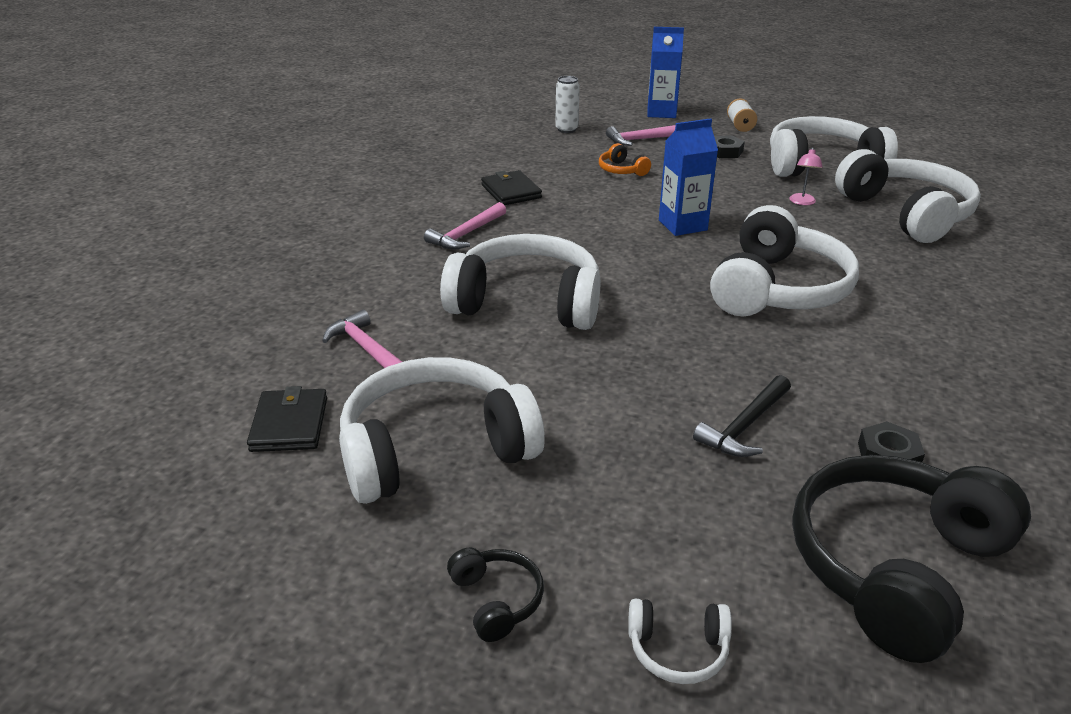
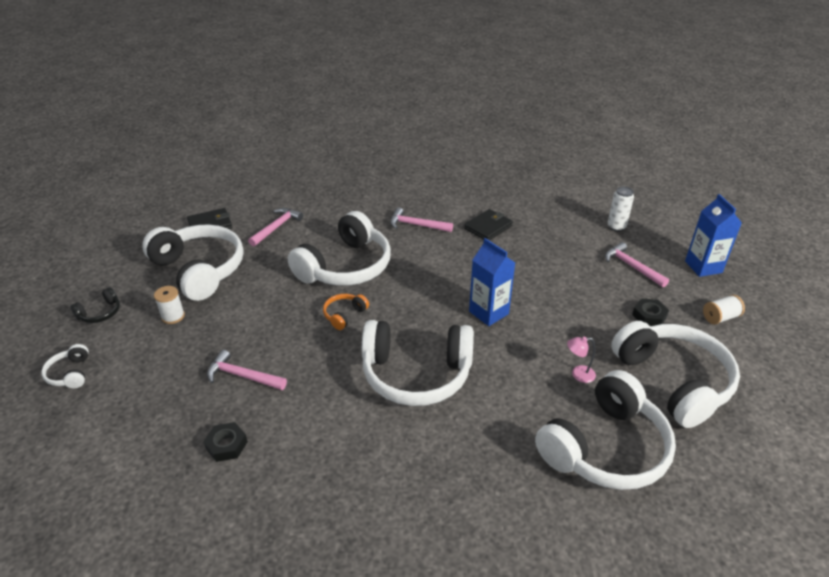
camera: 70 degrees right, 5 degrees up
(527, 303) = (345, 266): white headphones -> white headphones turned 45 degrees clockwise
(560, 492) = (173, 316): none -> white spool
(621, 170) = (562, 267): orange headphones -> orange headphones (344, 315)
(745, 426) = (242, 376): black hammer -> pink hammer
(895, 567) = (126, 451): black headphones -> none

